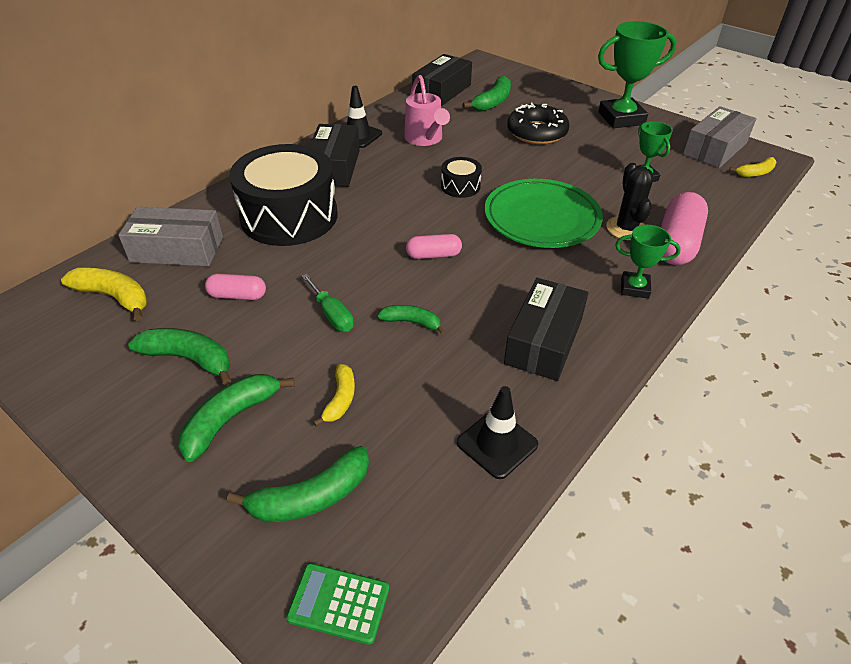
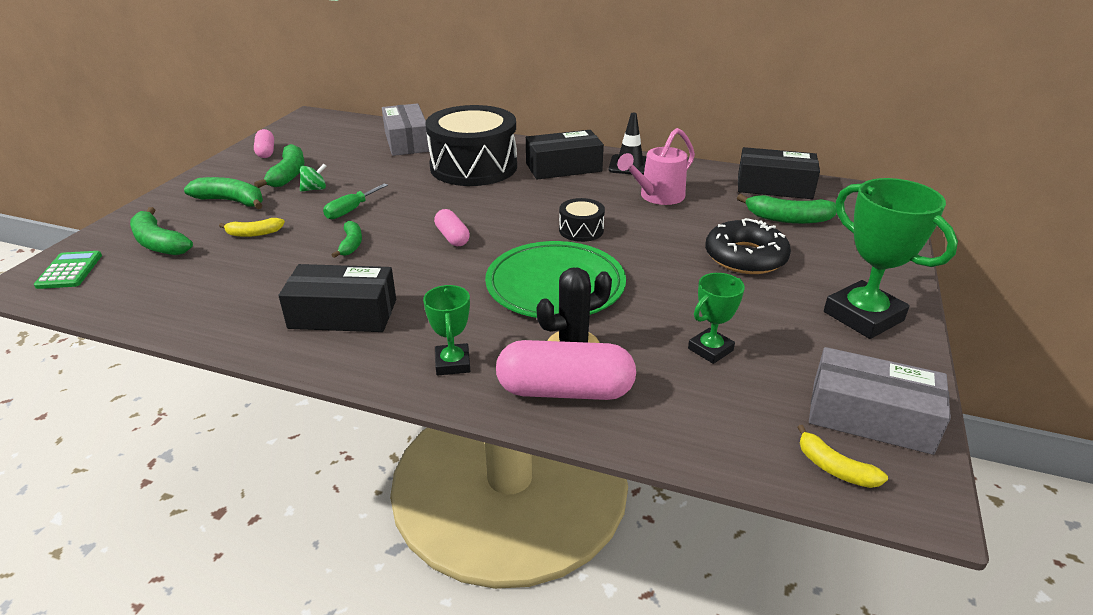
camera: 70 degrees right, 10 degrees down
(114, 297) = (345, 138): yellow banana -> none
(237, 295) = (361, 173): pink capsule -> pink capsule (266, 152)
(253, 338) = (315, 189): none -> green spinning top
(497, 444) = (207, 308): black traffic cone -> none

